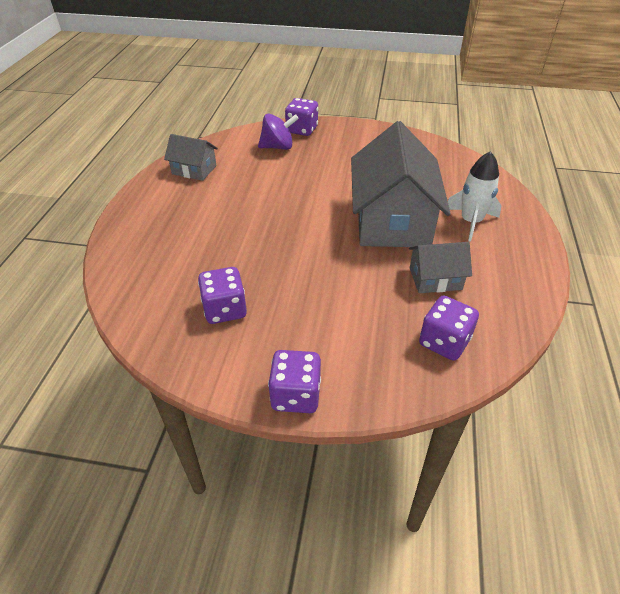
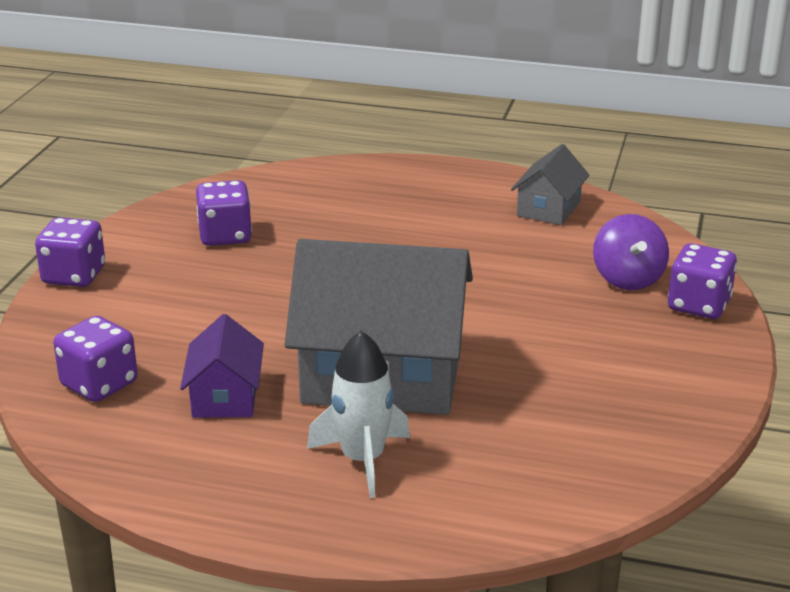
camera: 95 degrees right, 15 degrees down
(435, 278) = (225, 396): grey house -> purple house

